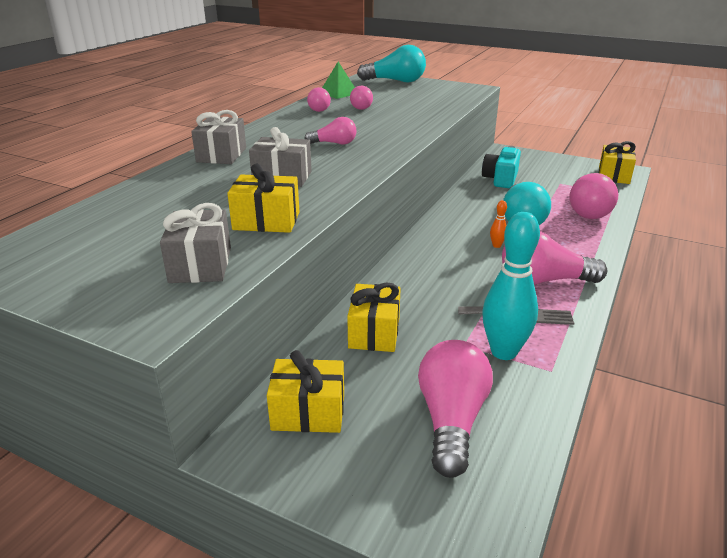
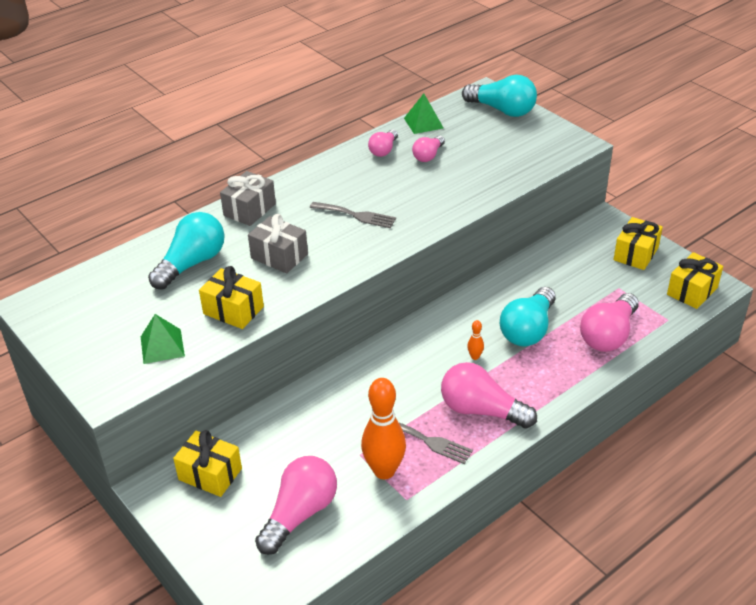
camera: 25 degrees right, 10 degrees up
(186, 197) = (192, 263): none -> turquoise light bulb
(200, 265) = (162, 346): grey gift -> green pyramid
(334, 143) = (356, 215): pink light bulb -> grey fork
(374, 332) = (299, 420): yellow gift -> yellow gift (635, 254)
(501, 179) = (559, 265): turquoise camera -> none
(503, 352) = (384, 471): turquoise bowling pin -> orange bowling pin

